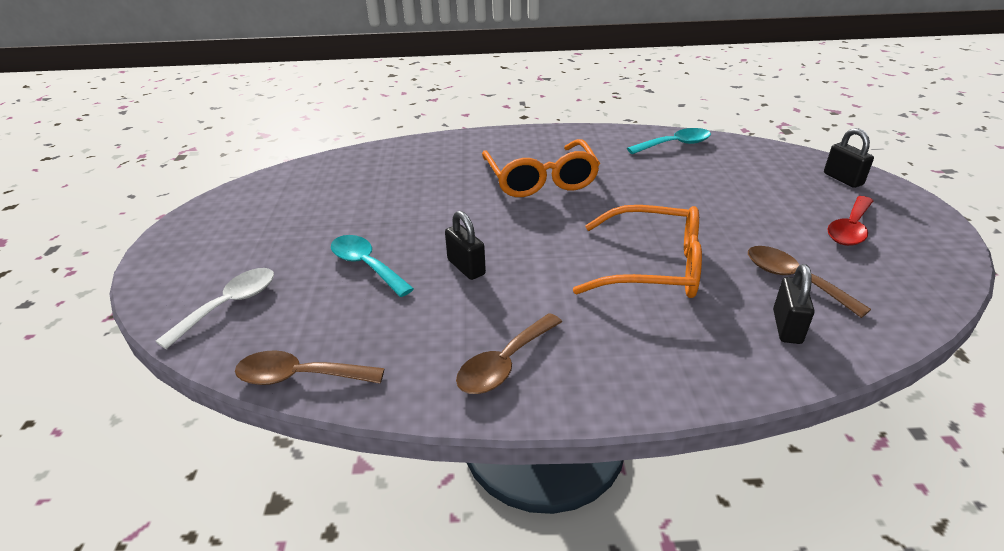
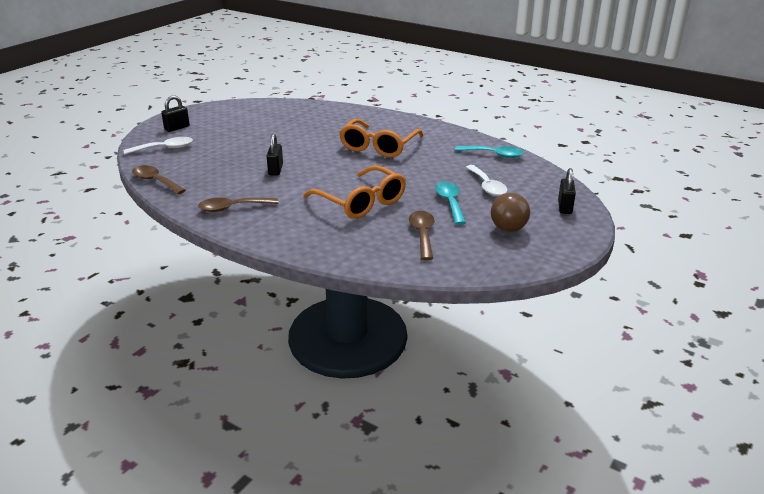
camera: 35 degrees right, 5 degrees down
(366, 265) = (235, 153): turquoise spoon -> turquoise spoon (450, 203)
(736, 184) = (487, 186): none -> white spoon
(787, 327) = (378, 247): black padlock -> black padlock (177, 128)
(850, 229) = (508, 229): red spoon -> brown ball

